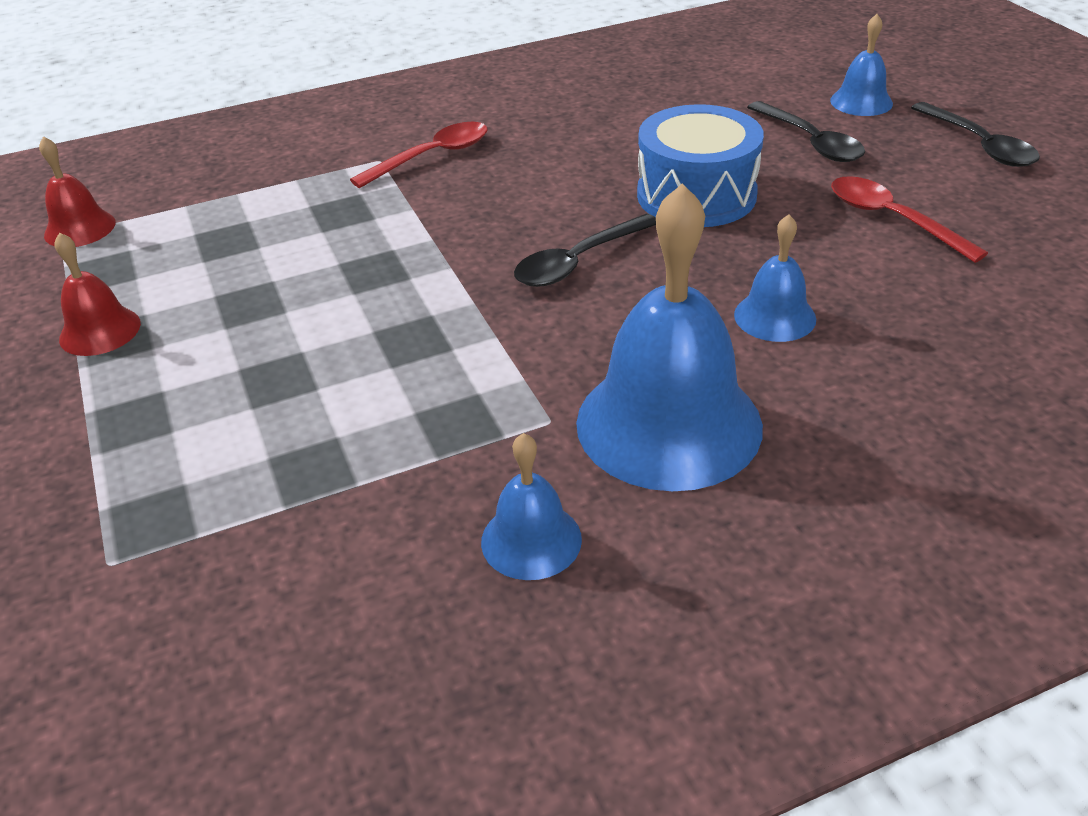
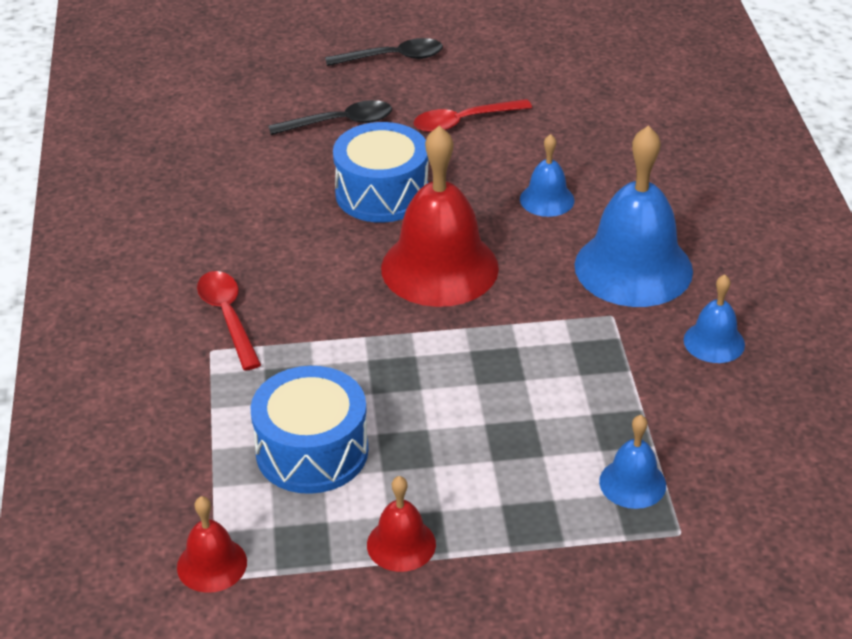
camera: 75 degrees left, 0 degrees up
(239, 246) = (312, 451): none -> blue drum
(578, 262) = (439, 267): black spoon -> red bell
(861, 102) = (296, 83): blue bell -> blue bell (632, 483)

